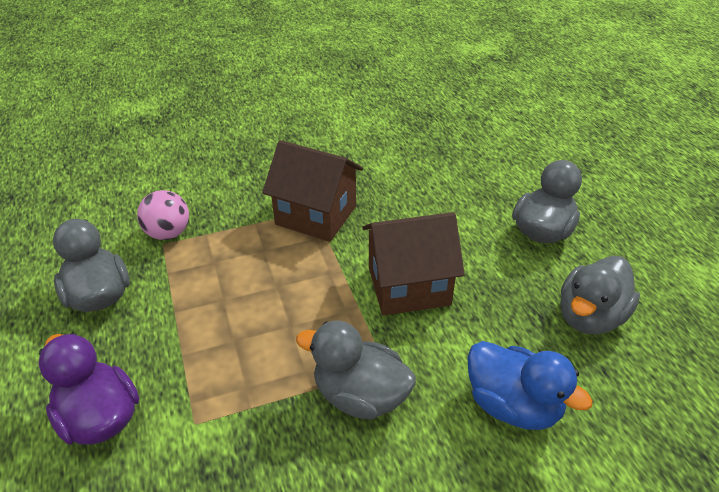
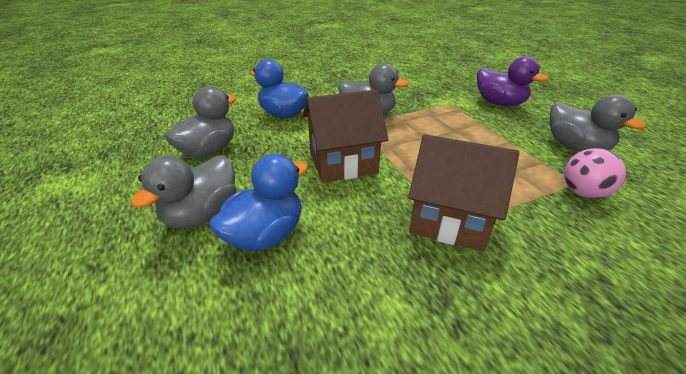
camera: 175 degrees right, 5 degrees down
(477, 211) = (265, 234): none -> blue duck

